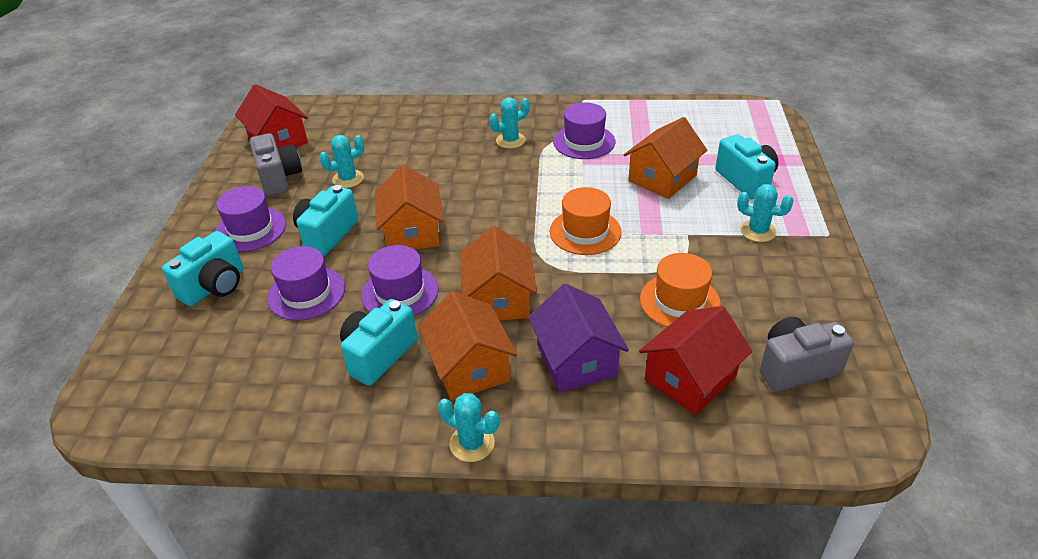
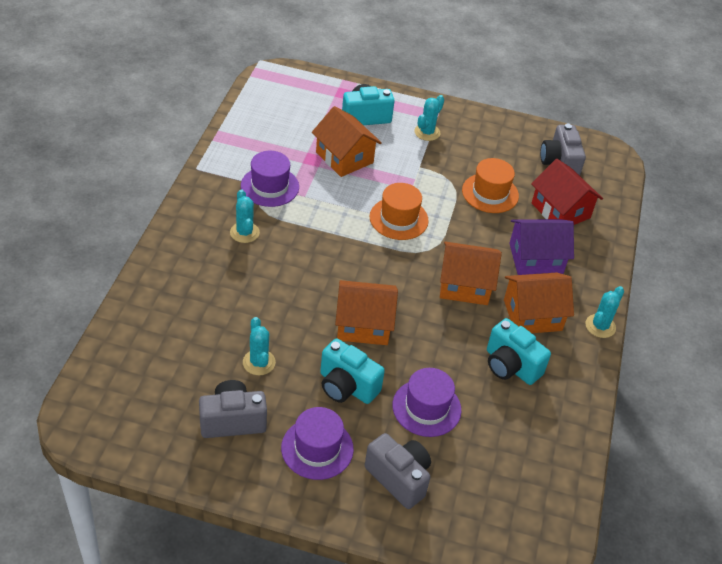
camera: 85 degrees left, 5 degrees up
(214, 286) = (399, 478): turquoise camera -> grey camera
(278, 141) = (152, 419): red house -> none
(400, 292) = (441, 344): purple hat -> none

